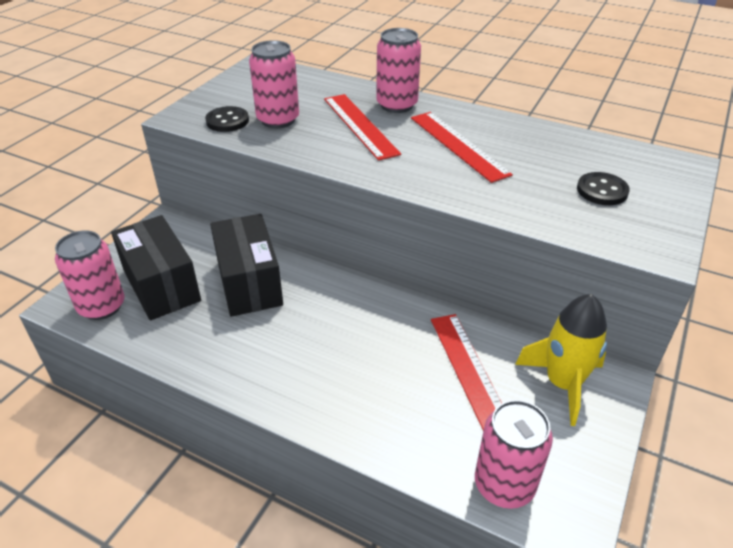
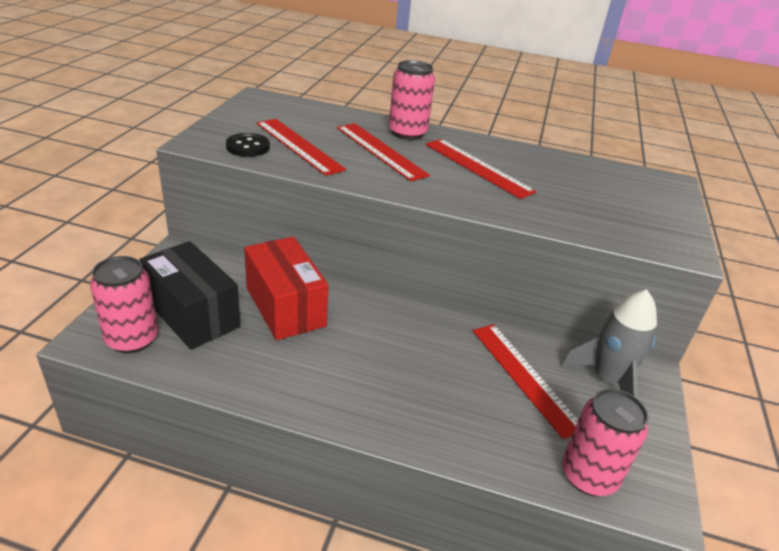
camera: 15 degrees left, 5 degrees down
(249, 283) = (285, 307): black box -> red box
(278, 120) = (299, 146): pink can -> red ruler
(563, 383) = (607, 379): yellow rocket -> grey rocket
(602, 191) = (616, 204): black button -> none

